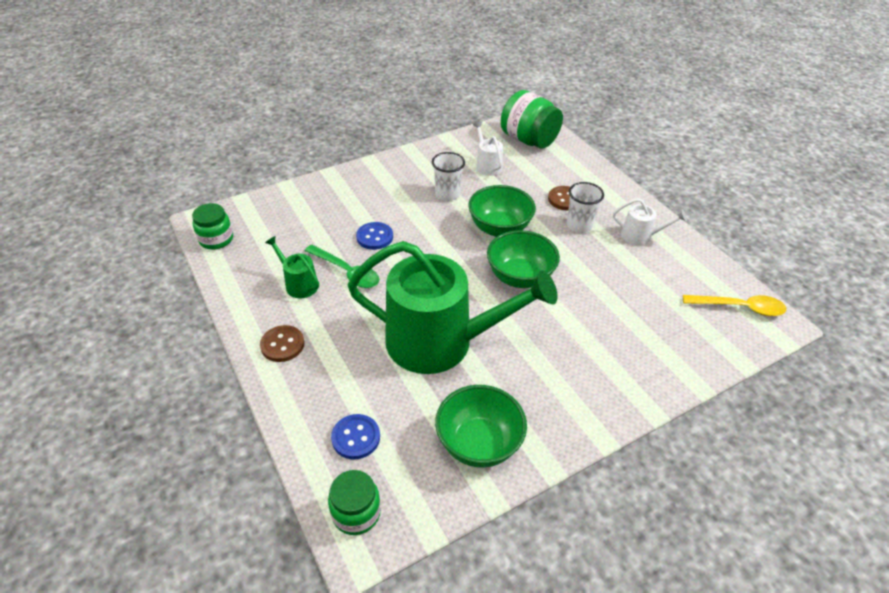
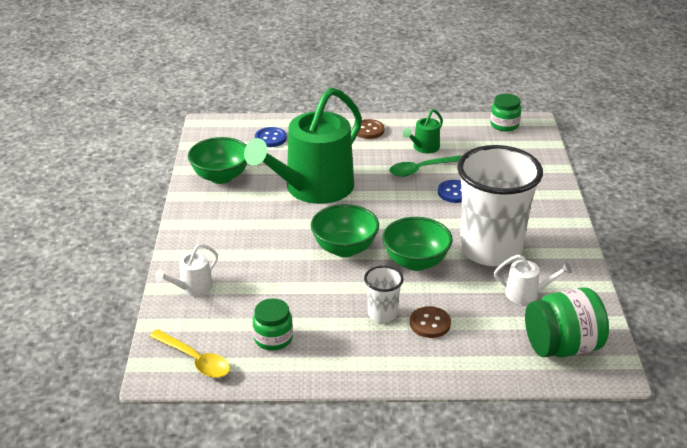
camera: 120 degrees right, 10 degrees down
(299, 284) = (424, 147): green watering can -> green watering can turned 150 degrees clockwise
(356, 513) = (224, 127): green jar -> green jar (273, 338)
(447, 194) = (490, 250): white cup -> white cup, size x2.27
(640, 236) = (335, 348): white watering can -> white watering can (192, 287)
(739, 307) = (195, 360): yellow spoon -> yellow spoon turned 90 degrees counterclockwise

